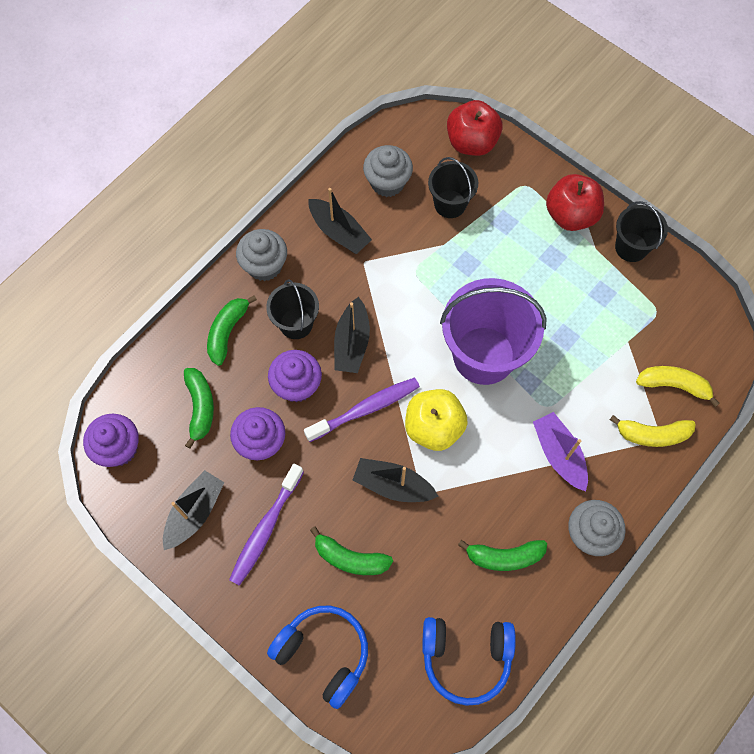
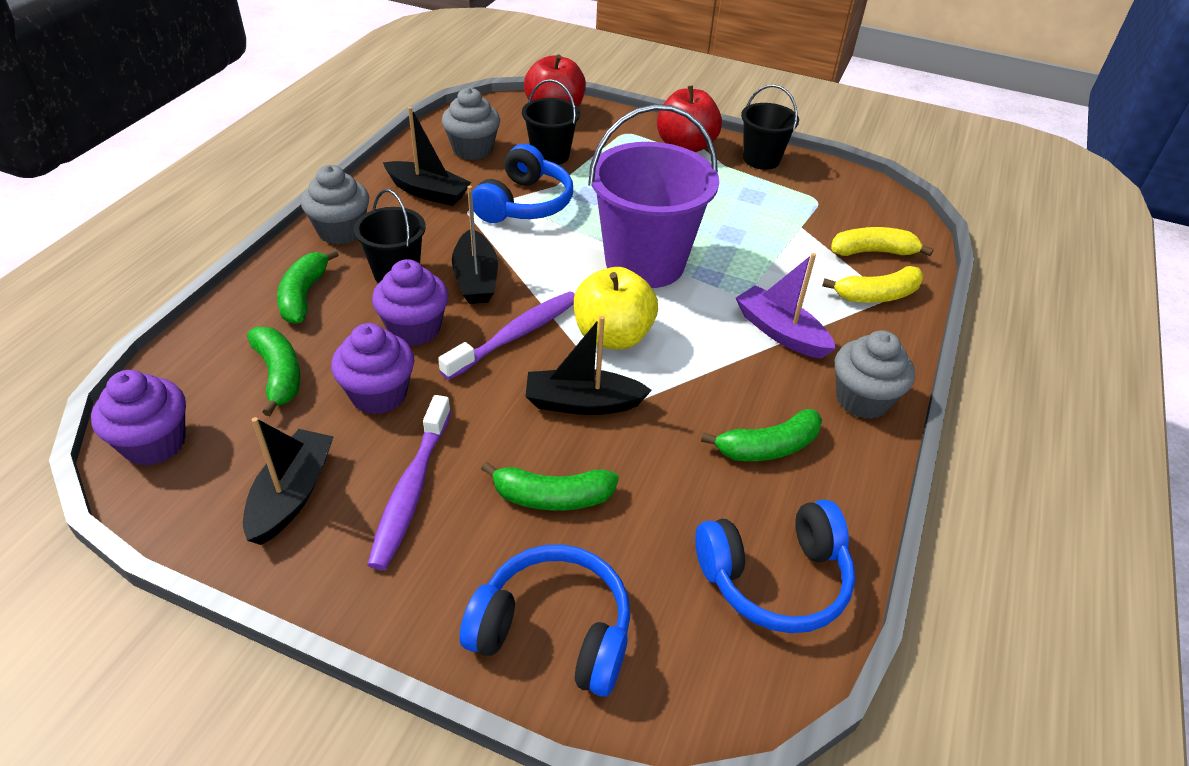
camera: 20 degrees left, 25 degrees down
(411, 263) = (524, 204): none -> blue headphones

